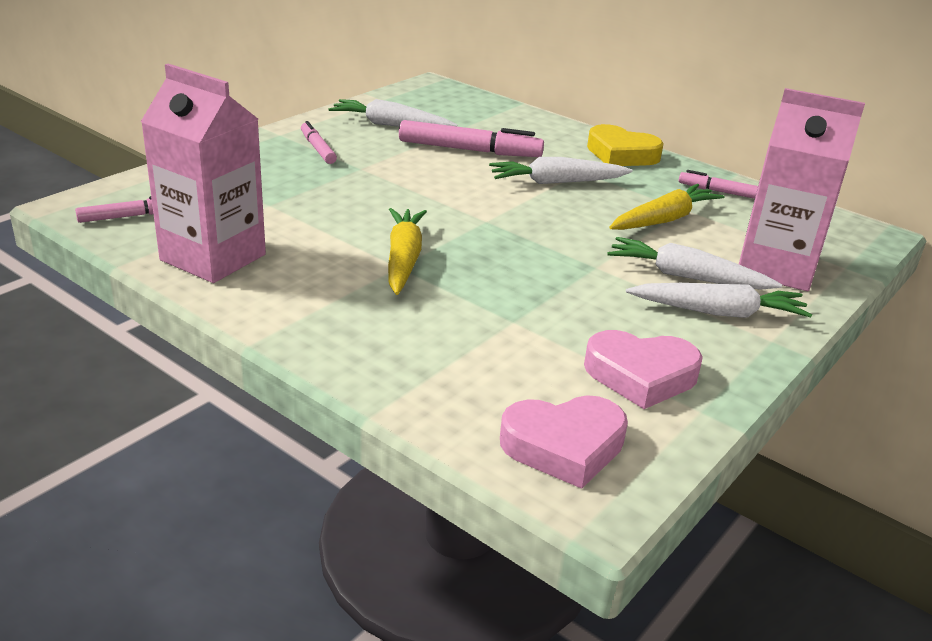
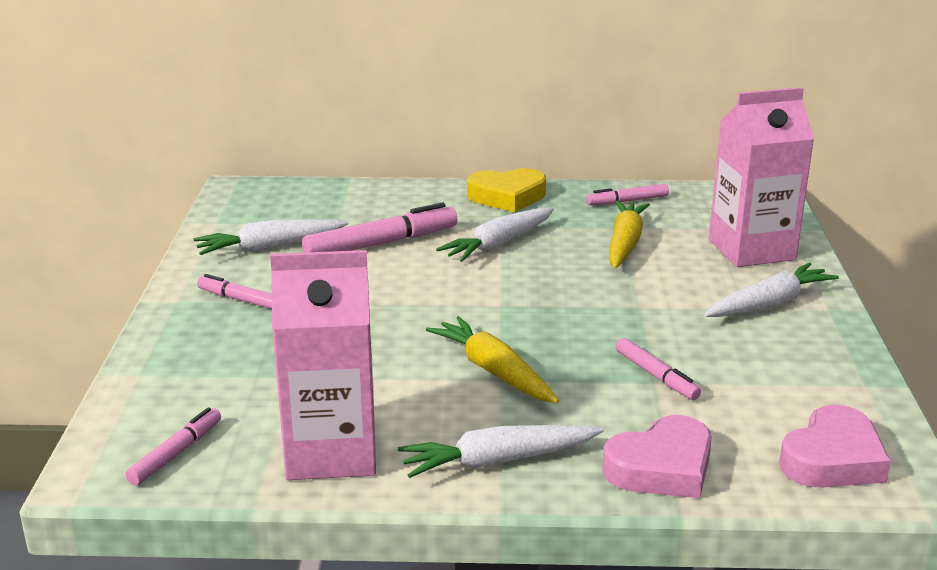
camera: 35 degrees left, 5 degrees down
(521, 317) = (656, 376): none -> pink marker
(641, 375) = (796, 379): pink heart -> pink heart (661, 467)
(686, 276) = (709, 285): white carrot -> white carrot (497, 461)

